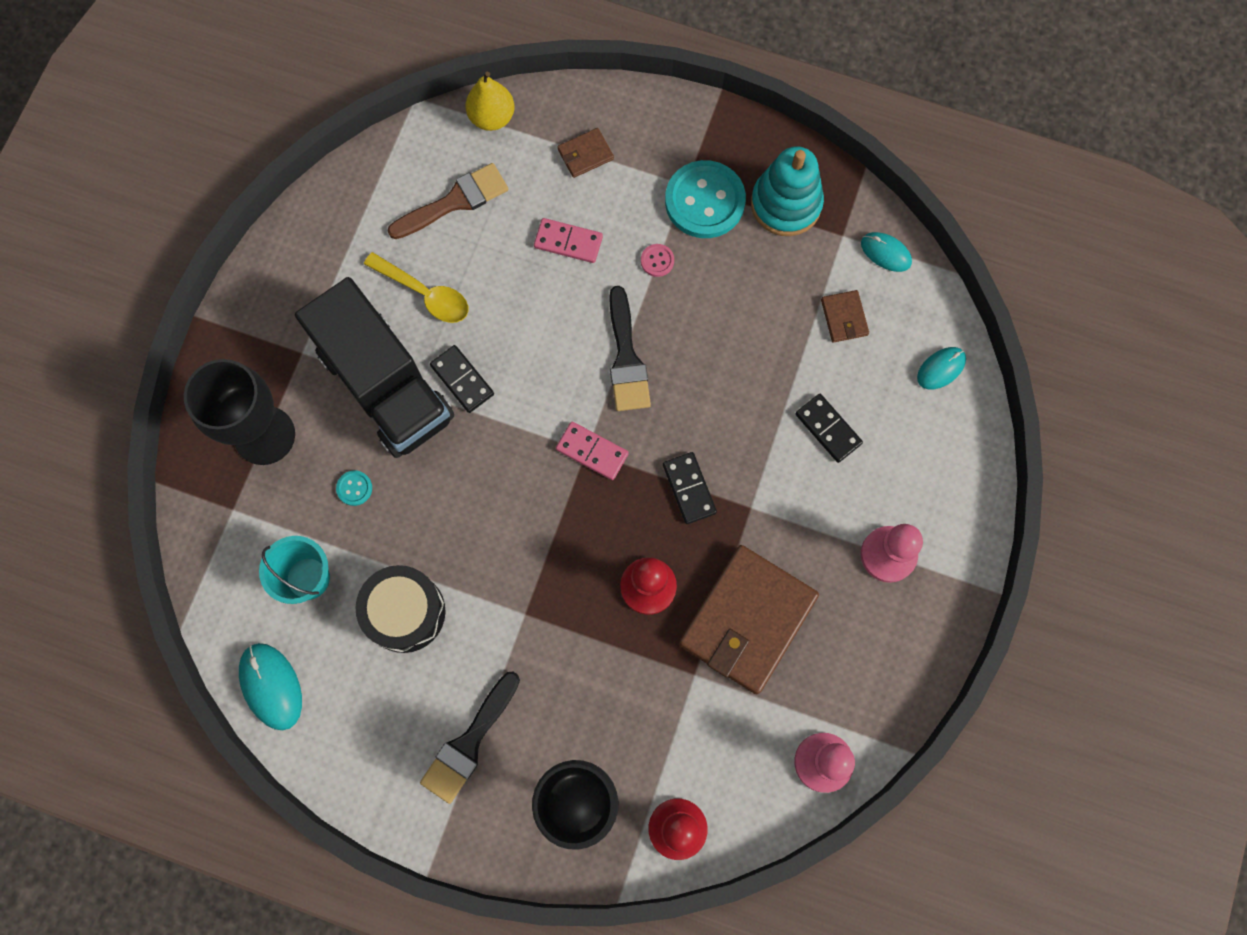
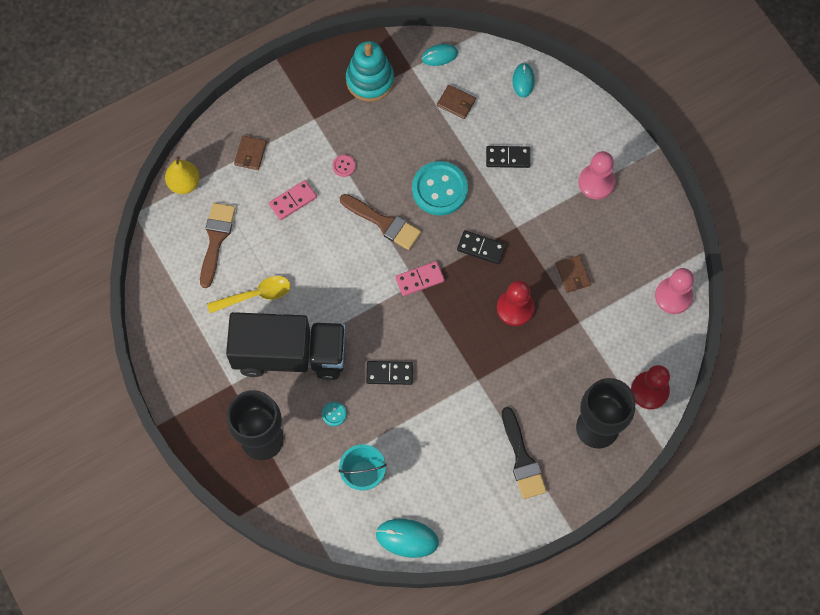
camera: 50 degrees left, 5 degrees down
(405, 612) = (425, 439): black drum -> none
(462, 380) = (322, 313): black domino -> black domino (389, 373)
(626, 358) = (384, 223): black brush -> brown brush
(704, 201) = (332, 117): turquoise button -> turquoise button (439, 189)
(747, 620) = (573, 274): brown wallet -> brown wallet, size x0.43

